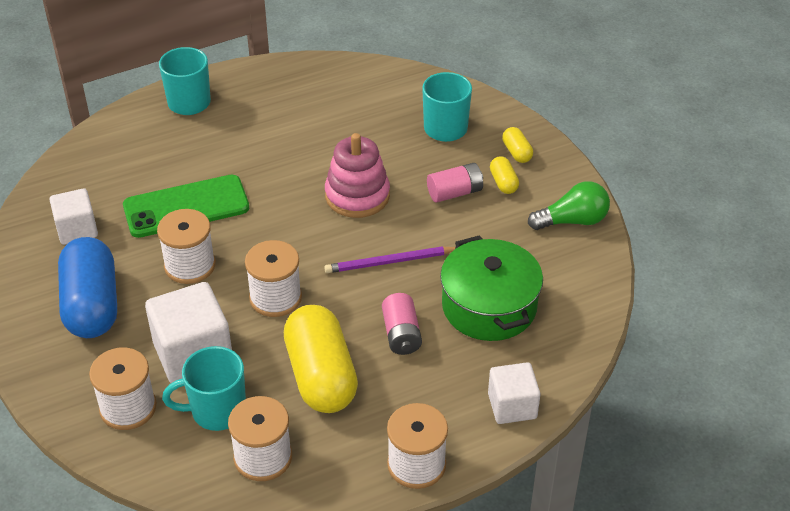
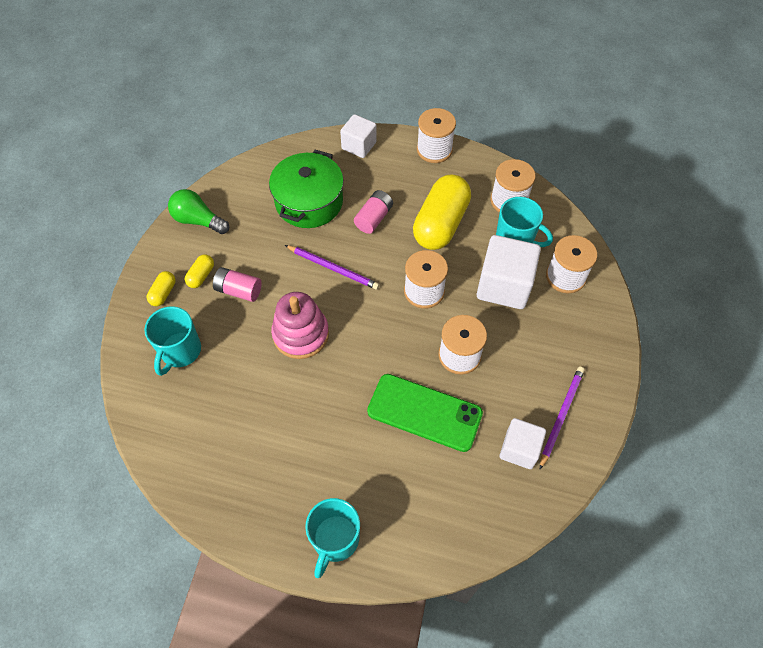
camera: 140 degrees left, 15 degrees up
(52, 275) = (561, 415): none -> purple pencil
(92, 305) = (546, 368): blue capsule -> none

